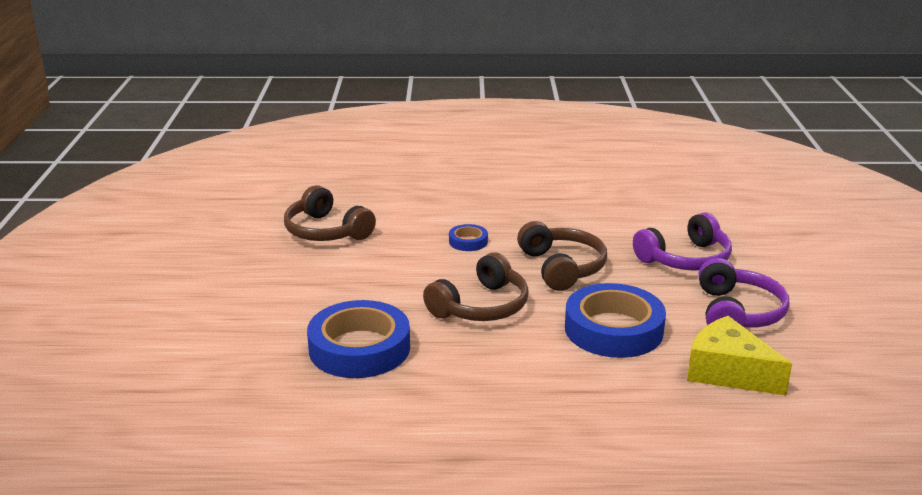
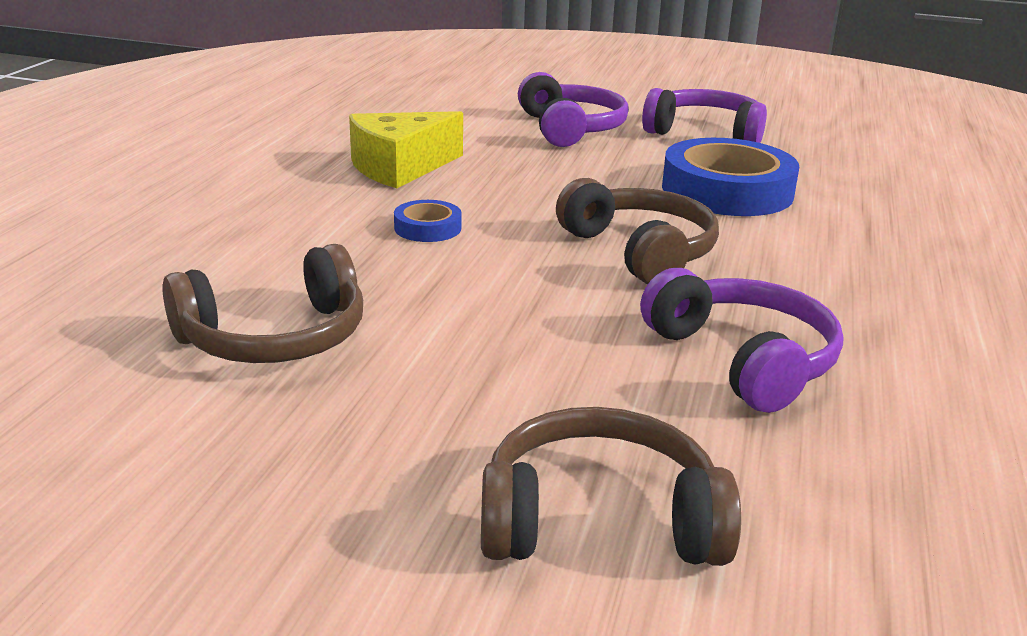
camera: 75 degrees left, 0 degrees up
(359, 348) = (743, 360): blue tape -> purple headphones
(562, 267) = (552, 187): brown headphones -> brown headphones (600, 520)
(728, 372) = (828, 161): yellow cheese -> yellow cheese (400, 167)

